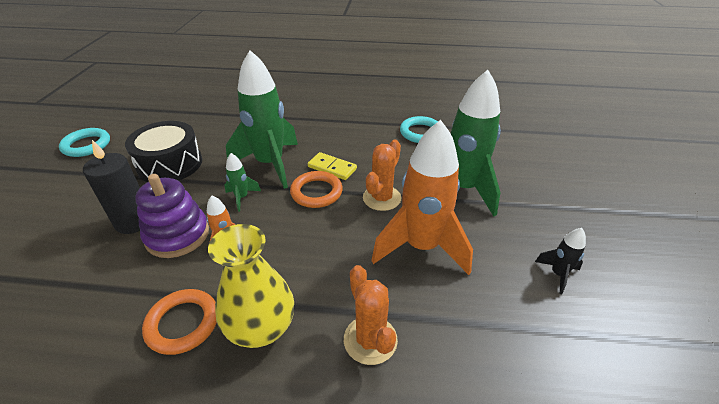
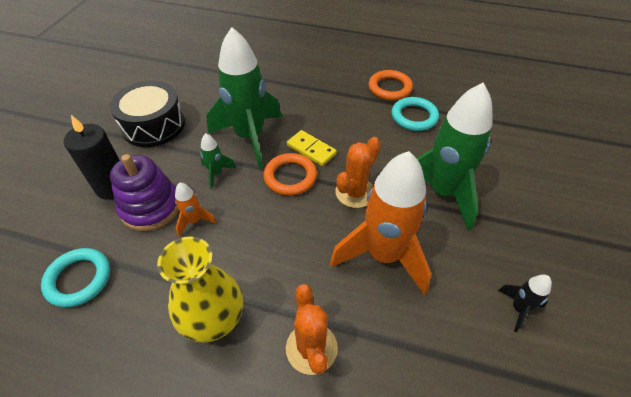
camera: 10 degrees right, 10 degrees up
(86, 145) = (79, 93): turquoise ring -> turquoise ring (79, 279)
(183, 323) = (144, 302): orange ring -> orange ring (390, 88)

